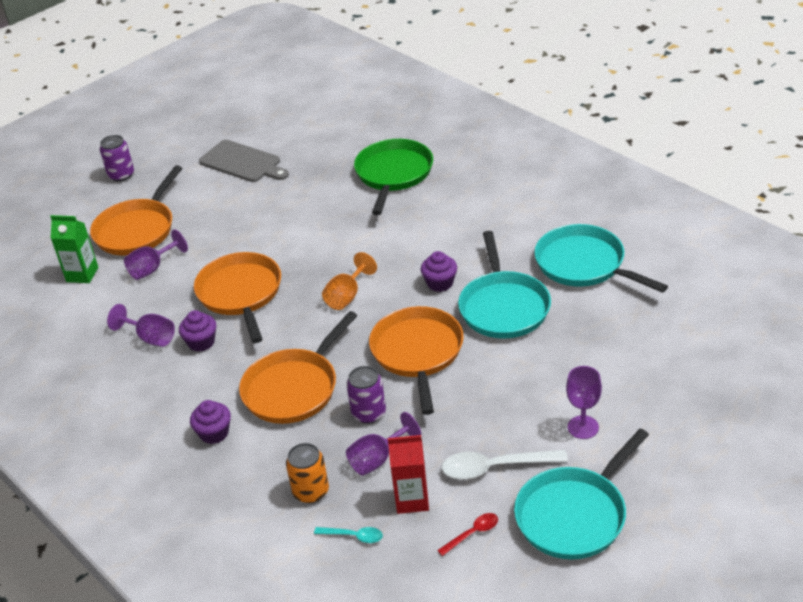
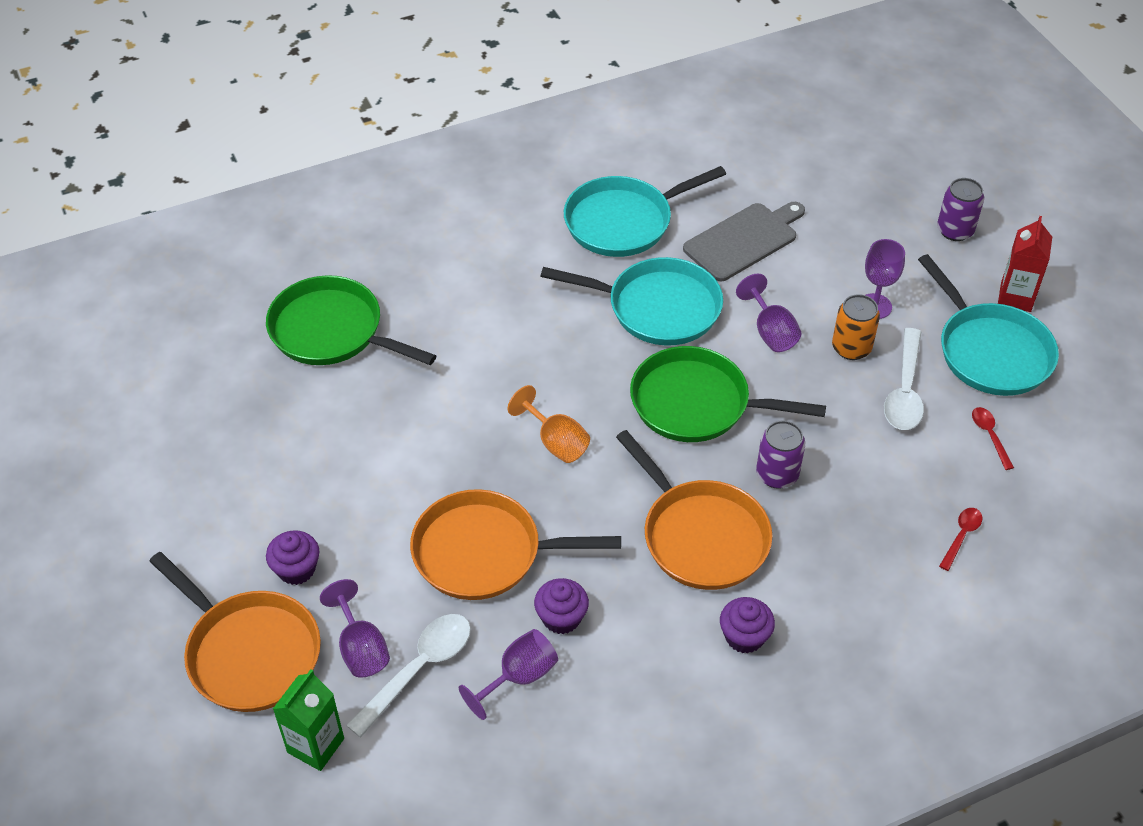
camera: 75 degrees left, 10 degrees up
(121, 175) = (80, 651): purple can -> purple can (955, 230)
(144, 295) = (419, 669): none -> white spoon
(243, 162) = (173, 486): grey cutting board -> grey cutting board (744, 240)
(311, 491) = (881, 559): orange can -> orange can (851, 348)
(354, 536) = (961, 536): turquoise spoon -> red spoon
(378, 459) = (853, 485): purple goblet -> purple goblet (770, 331)
(412, 500) = (926, 472): red carton -> red carton (1015, 297)
(417, 353) = (696, 403): orange pan -> green pan
(440, 283) = (583, 349): purple cupcake -> purple cupcake (296, 569)

